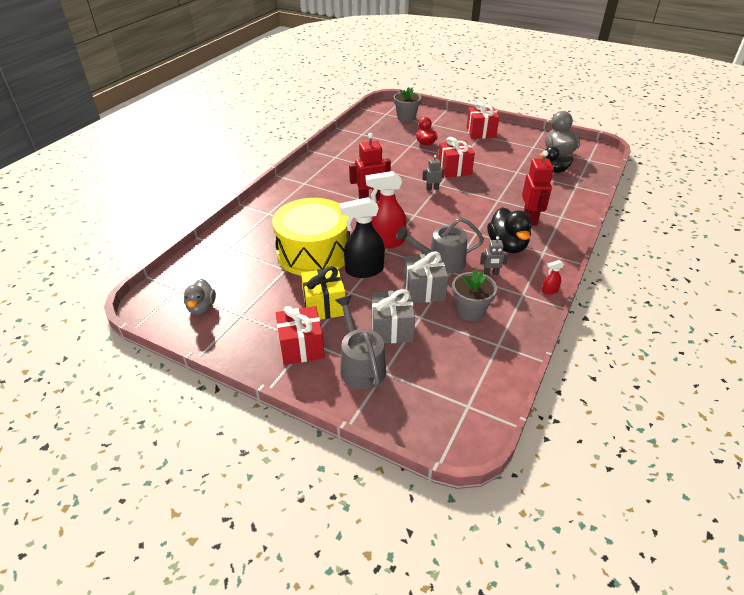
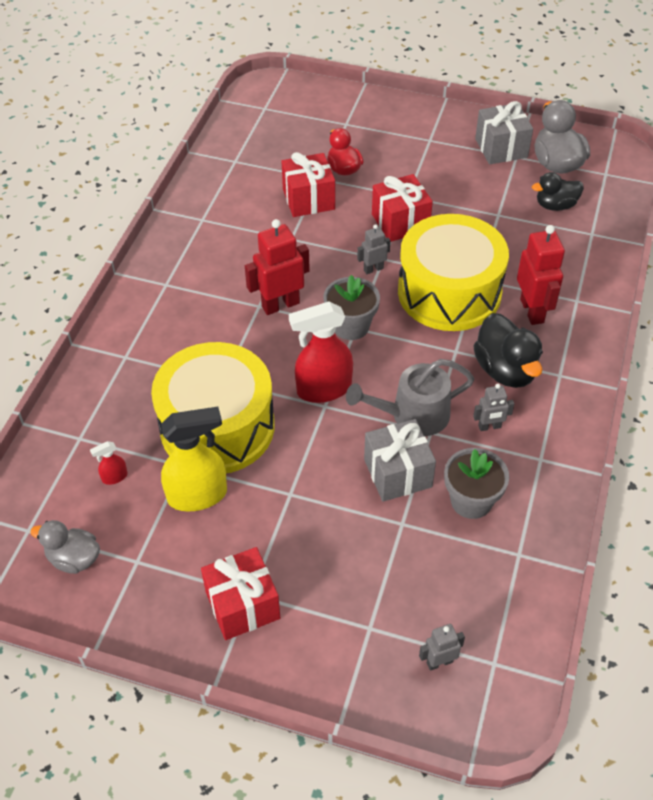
camera: 10 degrees left, 10 degrees up
(202, 307) = (74, 559): grey duck -> grey duck turned 120 degrees clockwise
(291, 285) = (198, 495): none -> yellow spray bottle
(324, 306) = (258, 526): yellow gift -> none
(360, 365) = (334, 622): grey watering can -> none
(364, 270) = (301, 450): black spray bottle -> none
(391, 329) = (365, 551): grey gift -> grey gift (501, 148)
(406, 117) = (301, 113): grey flower pot -> grey flower pot (351, 326)
(428, 399) = (439, 662): none -> grey robot
(478, 204) = (449, 292): none -> yellow drum
(481, 132) = (429, 134): red gift -> red gift (308, 199)
(549, 291) = (577, 447): red spray bottle -> red spray bottle (114, 477)

